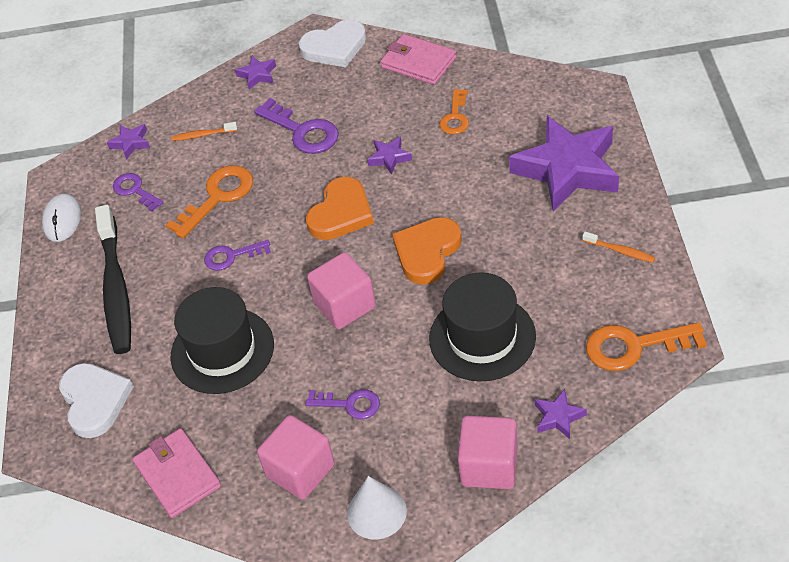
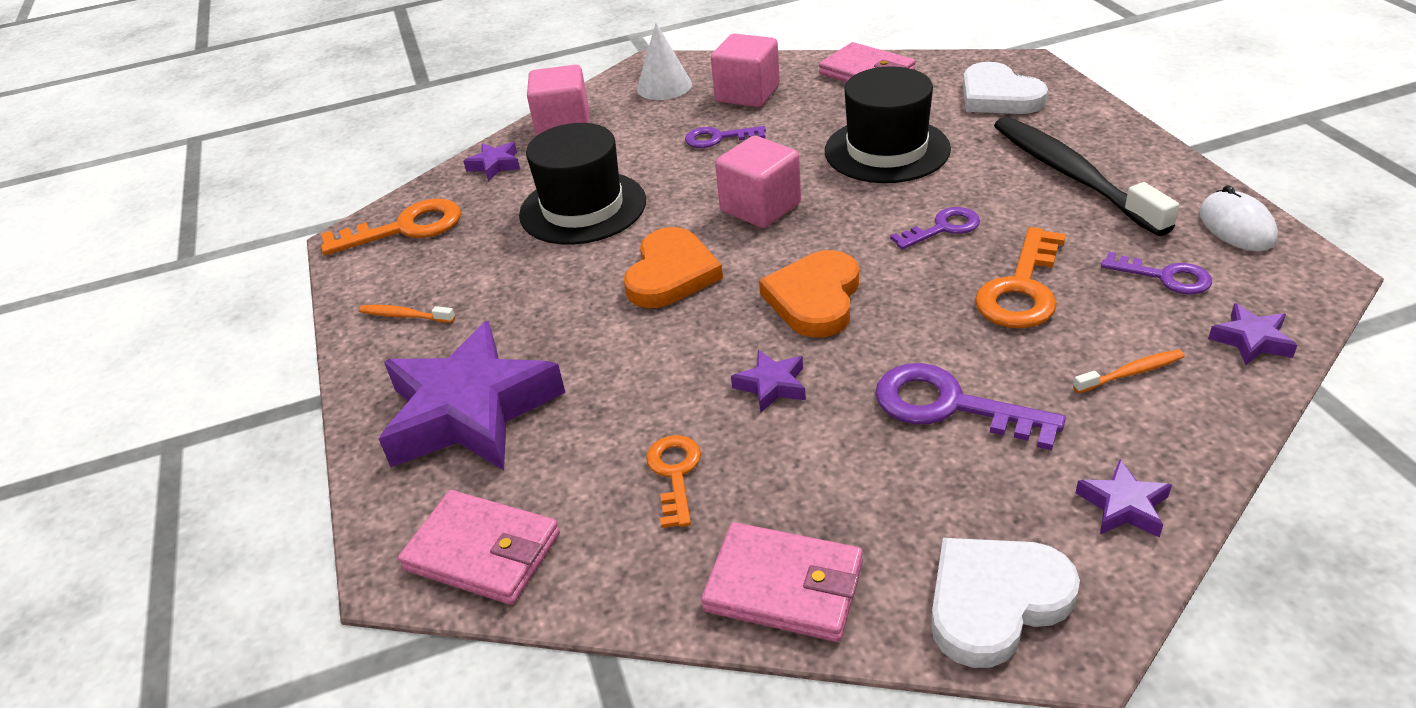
camera: 165 degrees right, 10 degrees down
(557, 93) = (483, 551): none -> pink wallet

